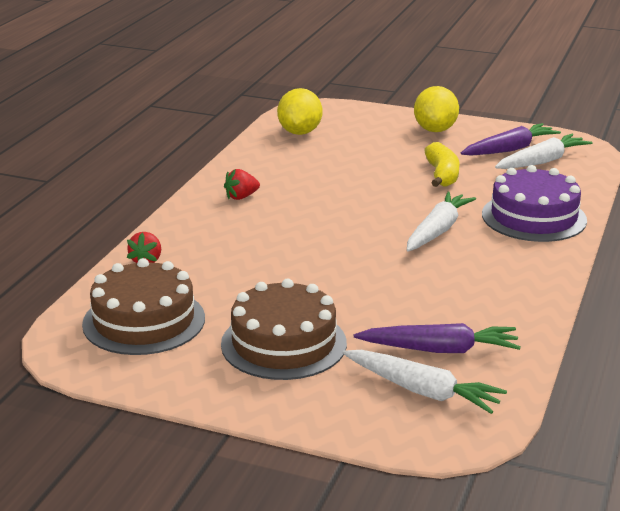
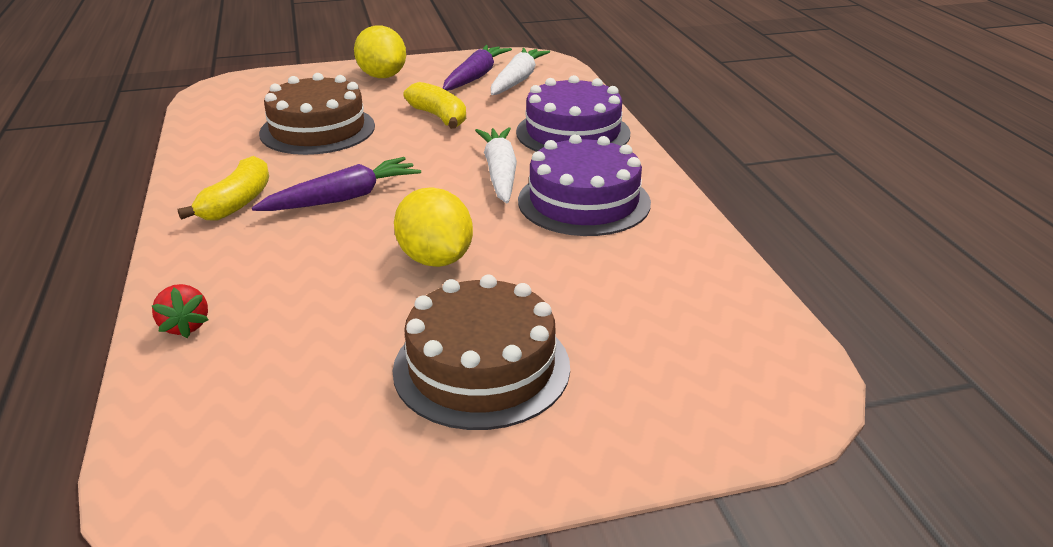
camera: 35 degrees left, 5 degrees up
(144, 321) = (262, 414): brown cake -> brown cake (317, 129)
(241, 197) = (237, 203): red strawberry -> yellow banana
(299, 132) = (236, 113): yellow lemon -> yellow lemon (435, 259)
(422, 391) = (697, 359): white carrot -> none
(440, 350) = (655, 302): purple carrot -> purple carrot (343, 198)
(475, 270) = (584, 201): none -> purple cake

